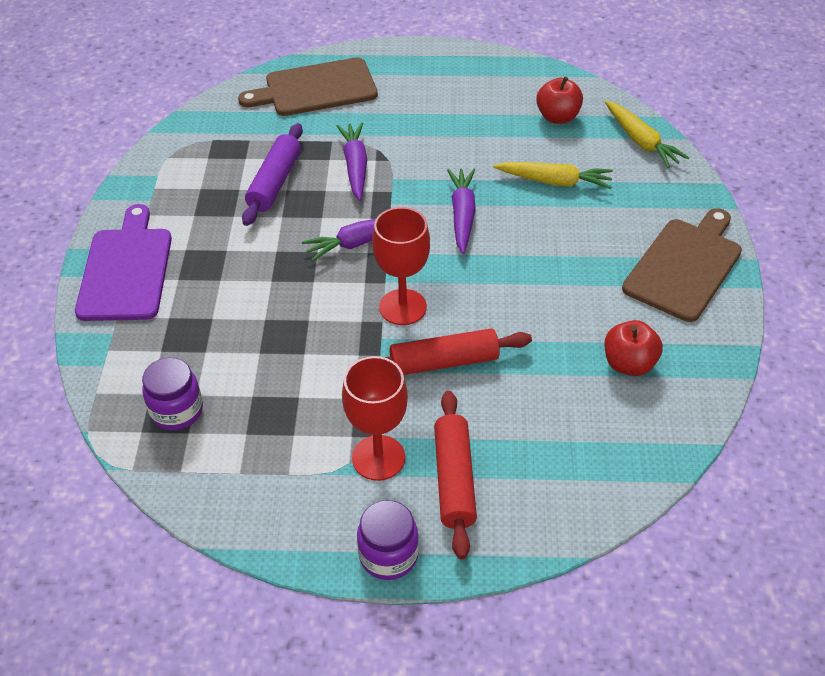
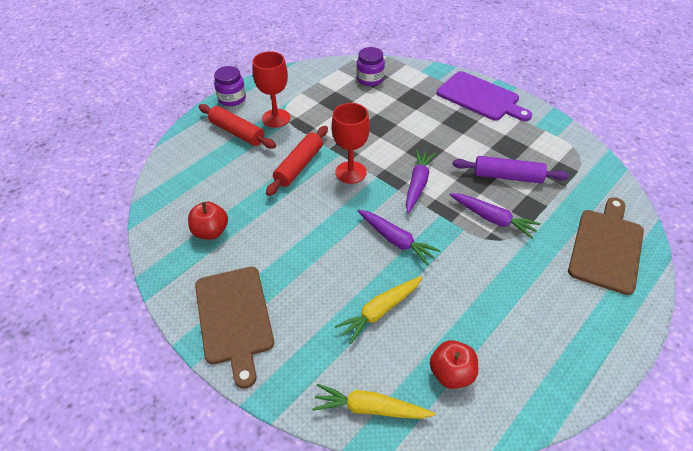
camera: 130 degrees right, 0 degrees up
(275, 182) = (507, 176): purple rolling pin -> purple rolling pin turned 45 degrees counterclockwise

